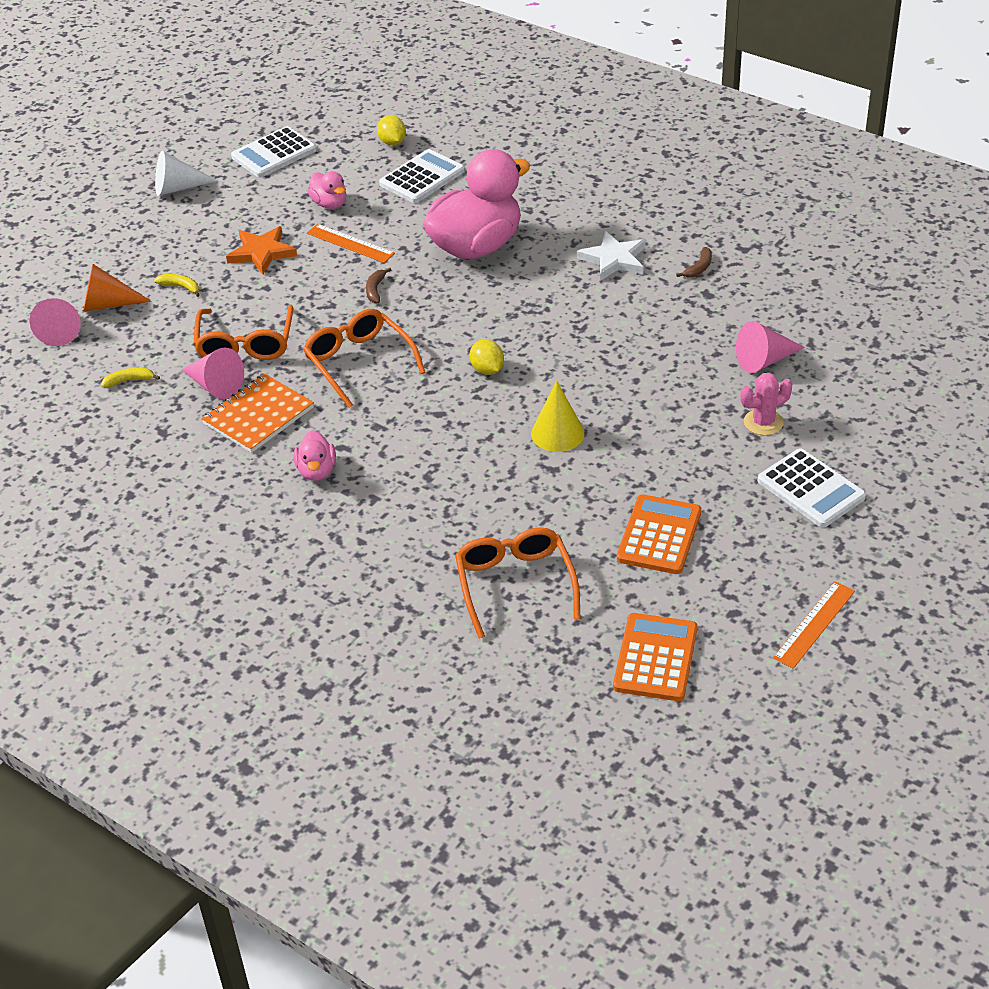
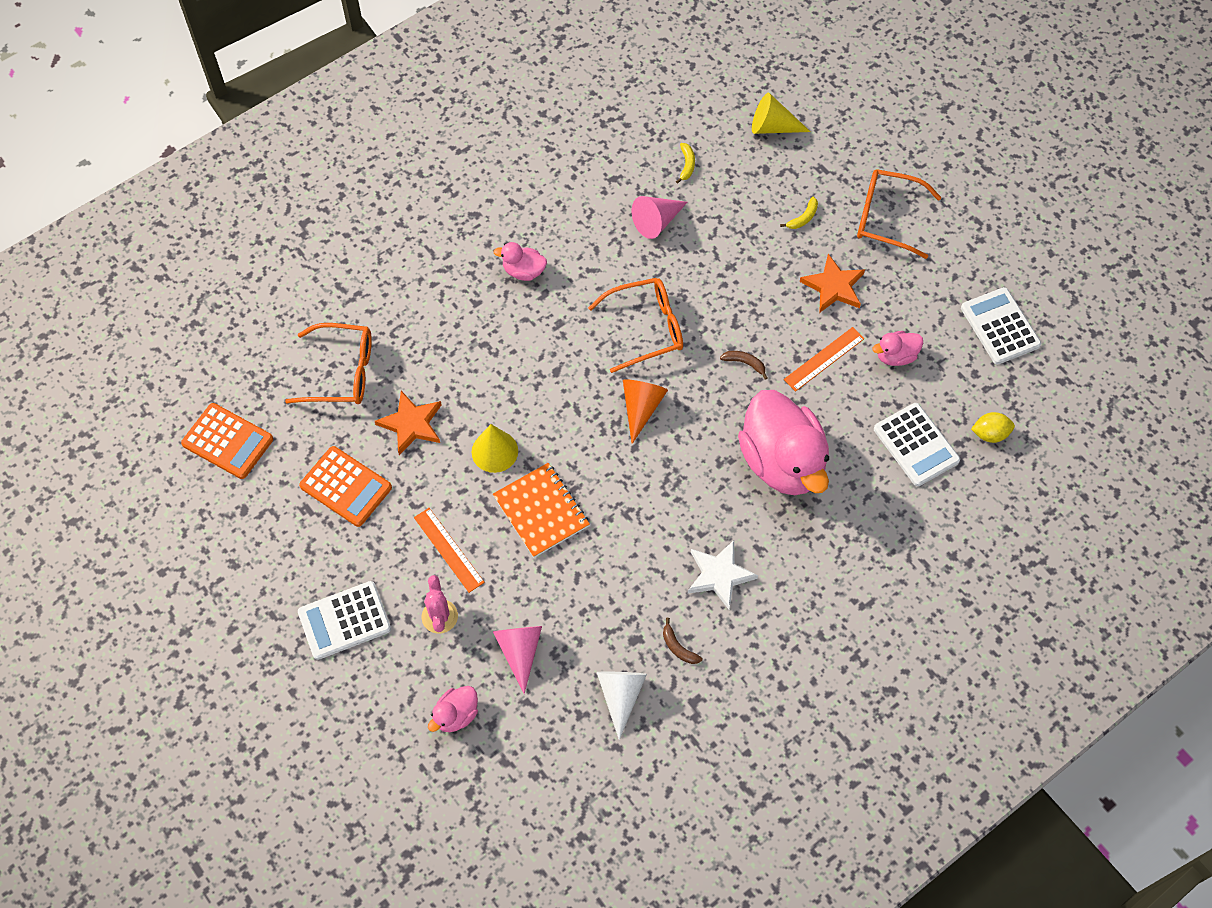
camera: 105 degrees right, 20 degrees up
(60, 330) = (772, 127): pink cone -> yellow cone
(108, 304) = (797, 163): orange cone -> orange cone (641, 408)
(178, 188) = (963, 238): white cone -> white cone (620, 695)
(245, 344) = (704, 251): orange glasses -> orange glasses (886, 218)
(258, 416) = (606, 244): orange notebook -> orange notebook (541, 511)
(487, 369) = (598, 422): yellow lemon -> none
(556, 506) = (411, 424): none -> orange star
(814, 624) = (205, 561): orange ruler -> orange ruler (448, 549)
(854, 384) = (456, 715): none -> pink duck

